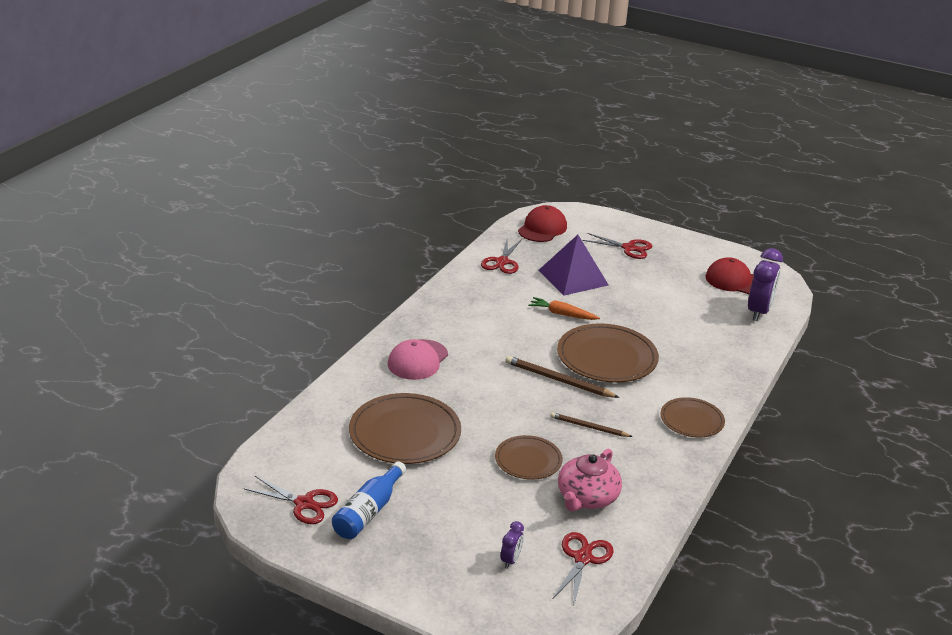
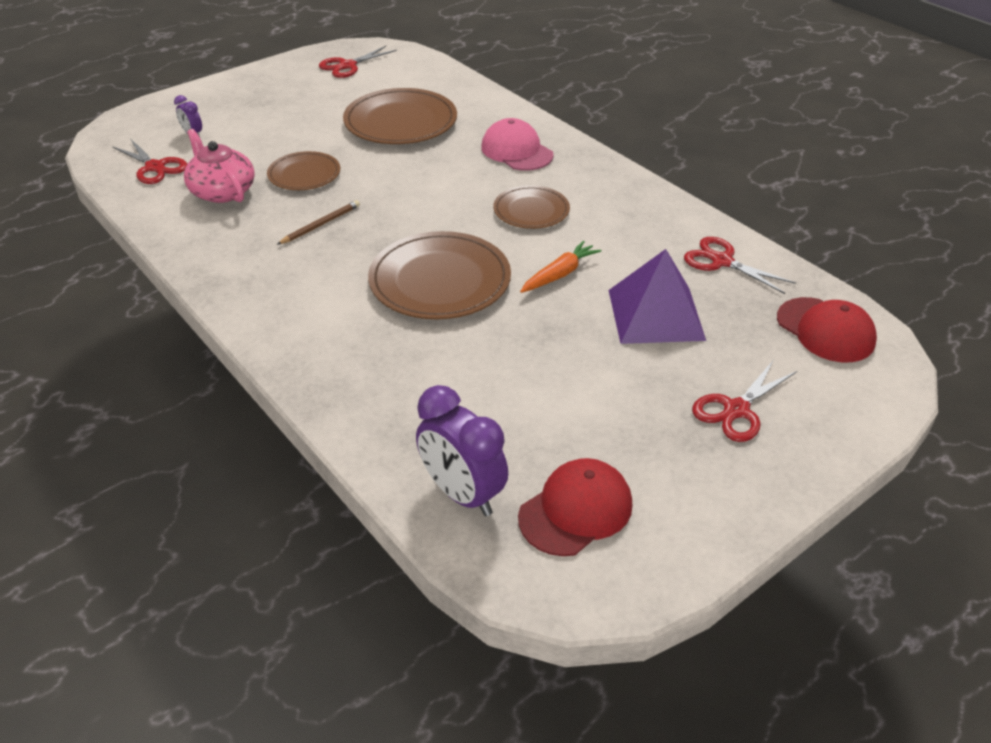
camera: 115 degrees right, 10 degrees up
(368, 511) = (312, 88): blue bottle -> none
(558, 380) = (418, 229): brown pencil -> none
(692, 420) = (268, 303): brown plate -> brown plate (531, 210)

